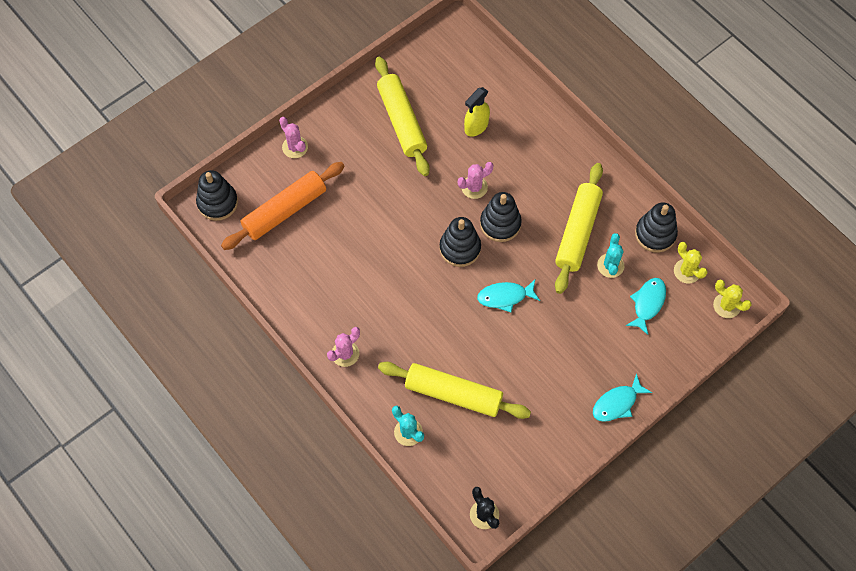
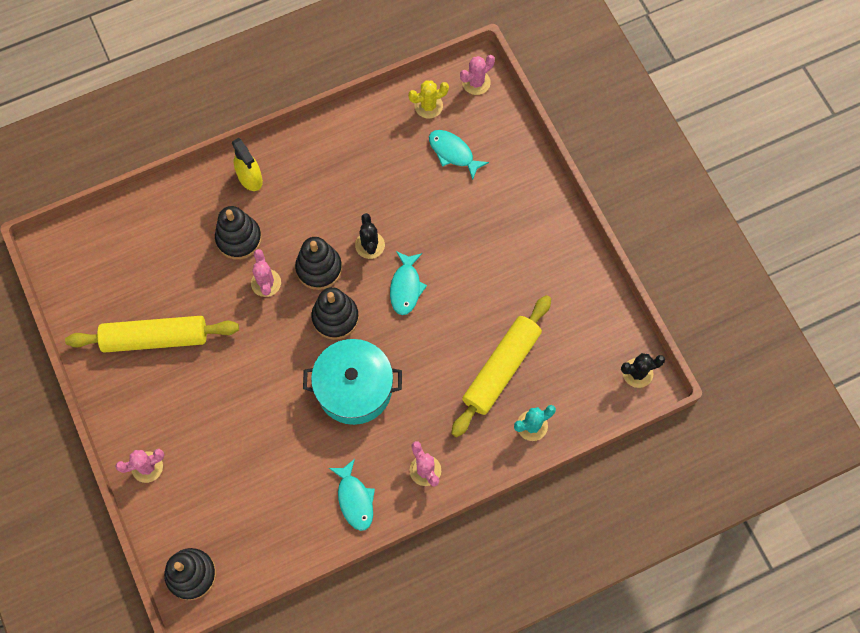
camera: 75 degrees left, 5 degrees up
(284, 211) = (228, 497): orange rolling pin -> none
(402, 279) = (354, 388): none -> turquoise pot
(476, 126) = (190, 260): yellow spray bottle -> yellow spray bottle (250, 178)
(535, 258) = (370, 245): none -> black cactus
(577, 232) = (353, 194): yellow rolling pin -> none
(610, 265) = (401, 174): turquoise cactus -> none
(617, 403) = (552, 214): turquoise fish -> turquoise fish (355, 499)
(655, 234) = (378, 122): black stacking toy -> black stacking toy (239, 238)
(726, 306) = (476, 82): yellow cactus -> pink cactus

